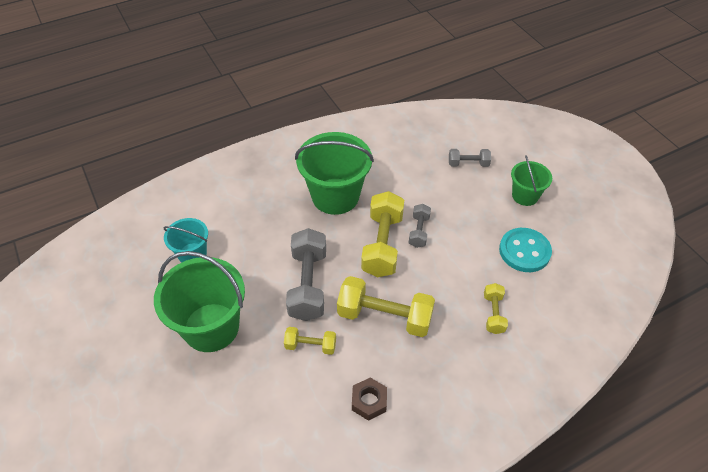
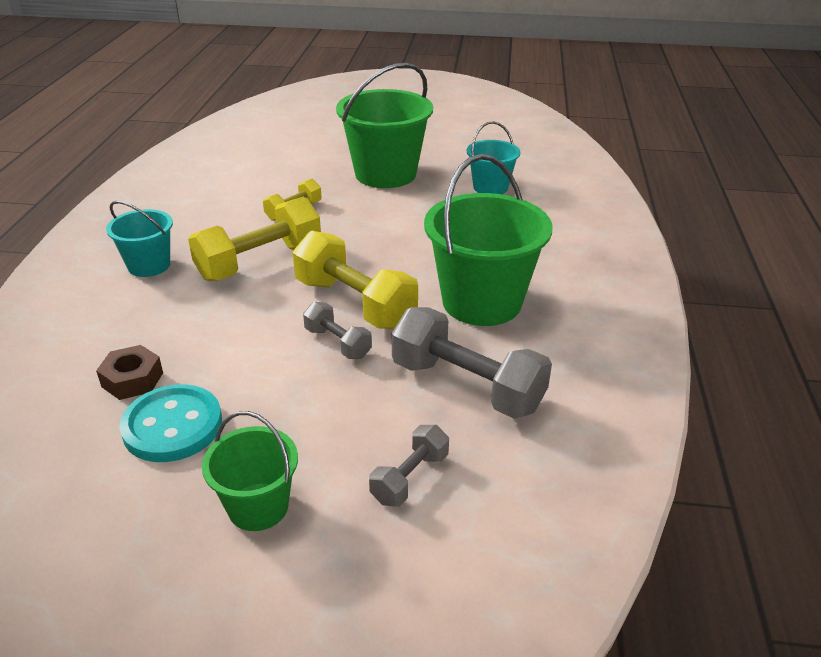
camera: 125 degrees right, 15 degrees down
(308, 284) = (365, 234): grey dumbbell -> grey dumbbell (467, 386)
(369, 401) = (194, 218): brown nut -> brown nut (132, 380)
(441, 374) = (149, 265): none -> turquoise bucket
(493, 314) = (144, 337): yellow dumbbell -> none

